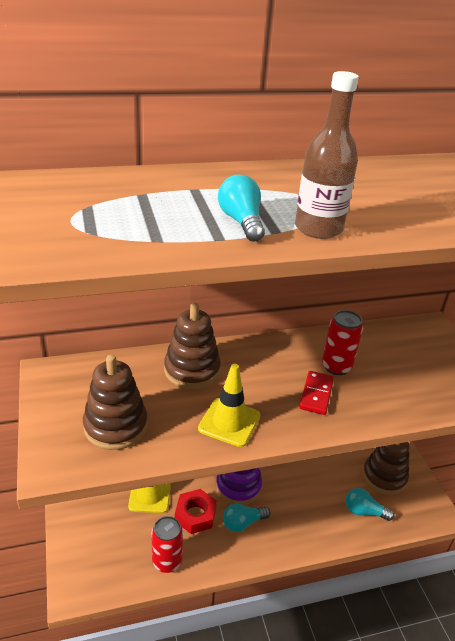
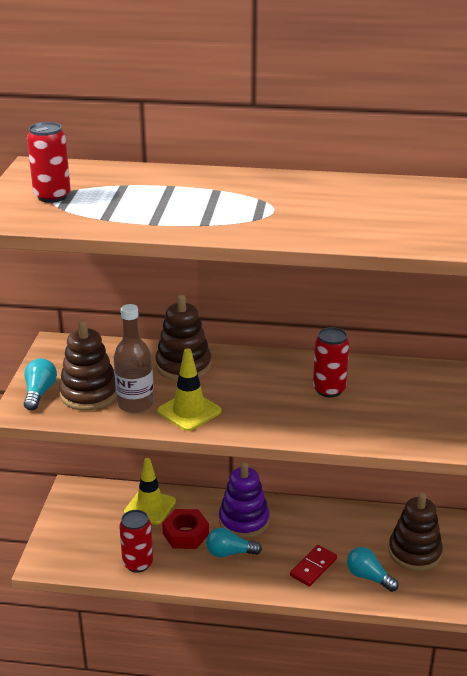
camera: 25 degrees right, 5 degrees down
(68, 218) = (52, 196): none -> red can
(241, 222) = (183, 214): turquoise light bulb -> turquoise light bulb (39, 393)
(316, 394) = (289, 407): red domino -> red domino (313, 567)
(318, 229) = (243, 226): brown bottle -> brown bottle (135, 404)

